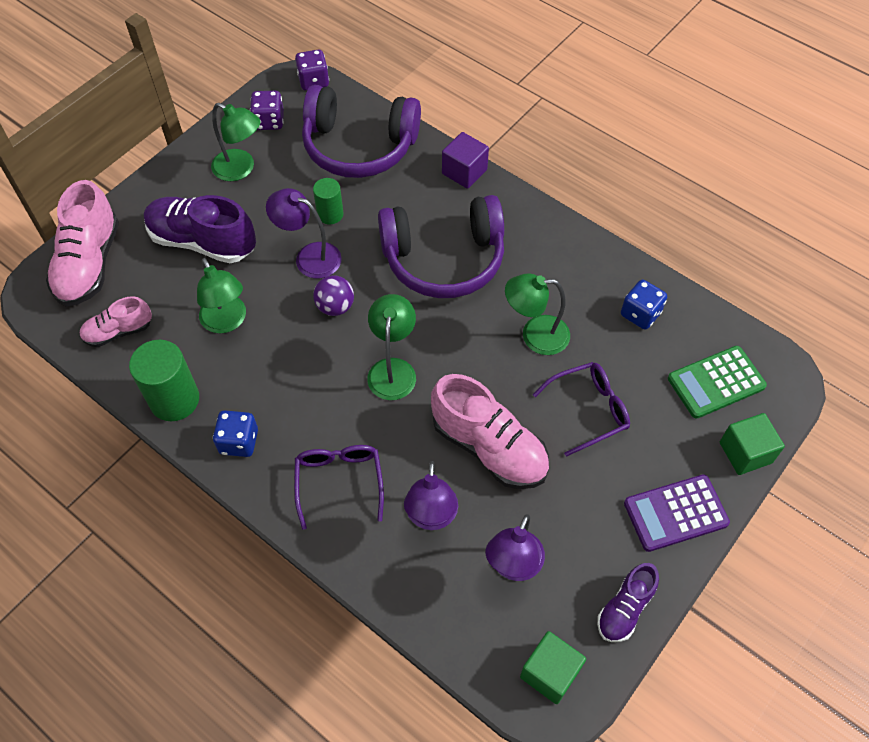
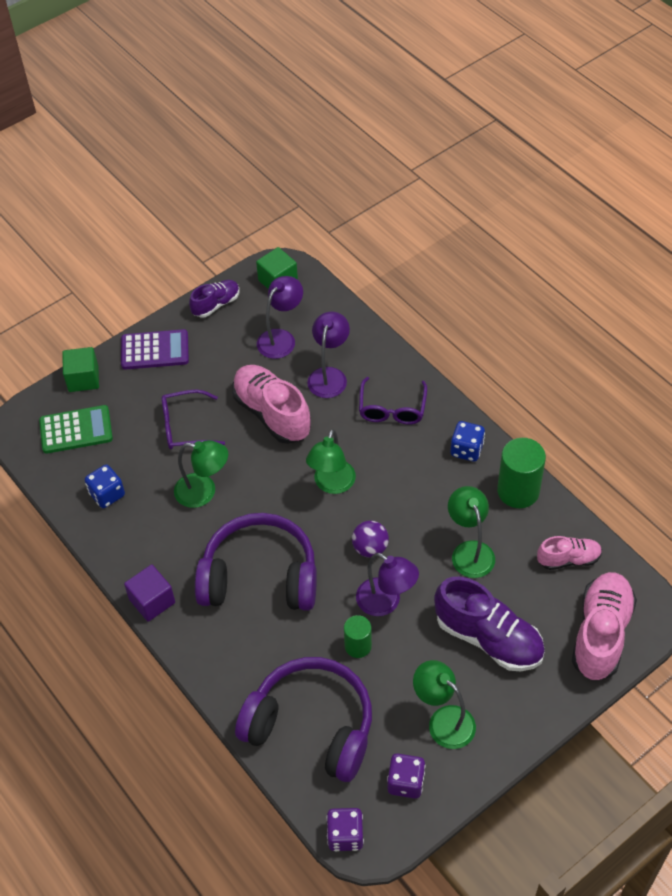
camera: 165 degrees left, 5 degrees down
(464, 172) = (209, 671): purple cube -> purple cube (152, 601)

